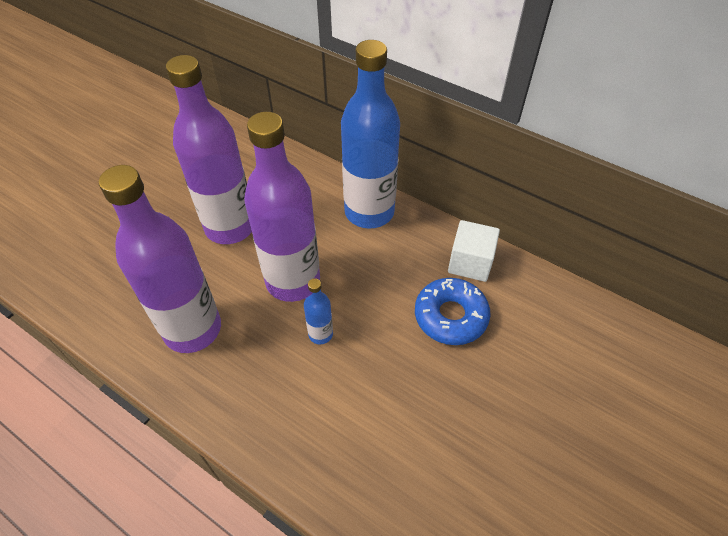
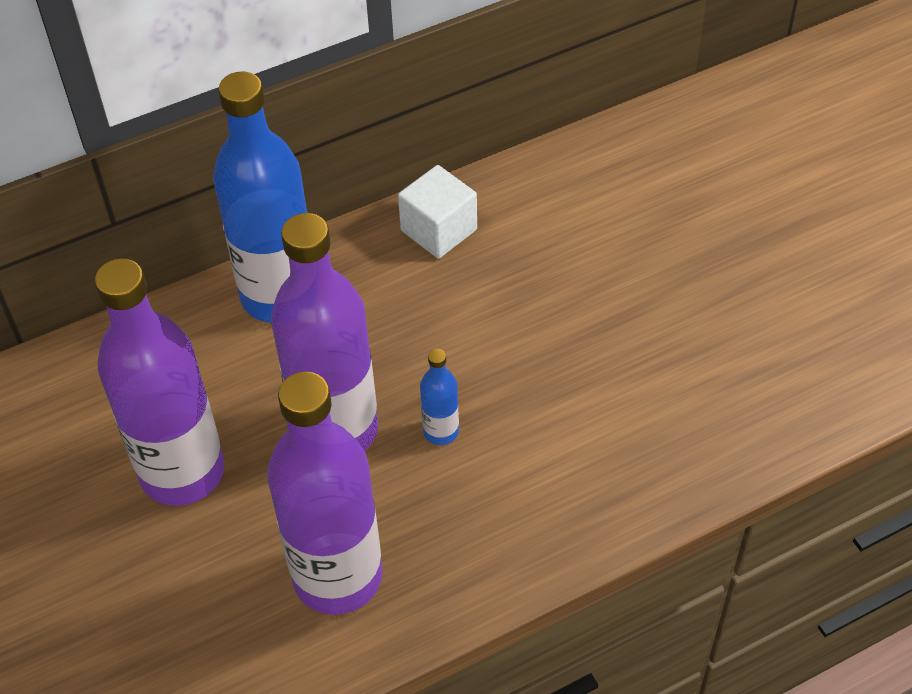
camera: 60 degrees left, 0 degrees up
(450, 316) = (501, 287): blue donut -> none

